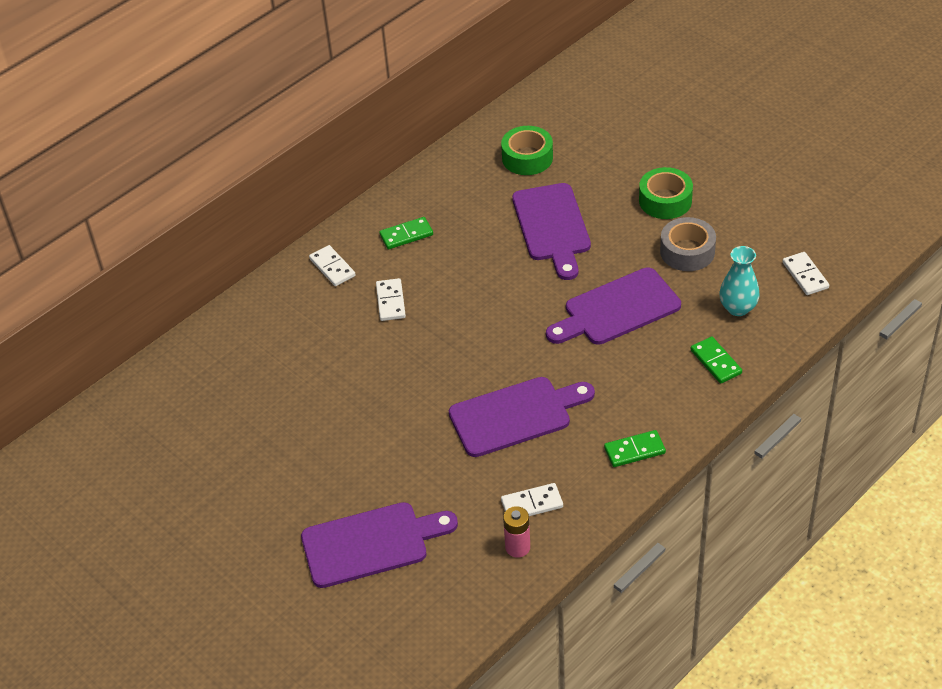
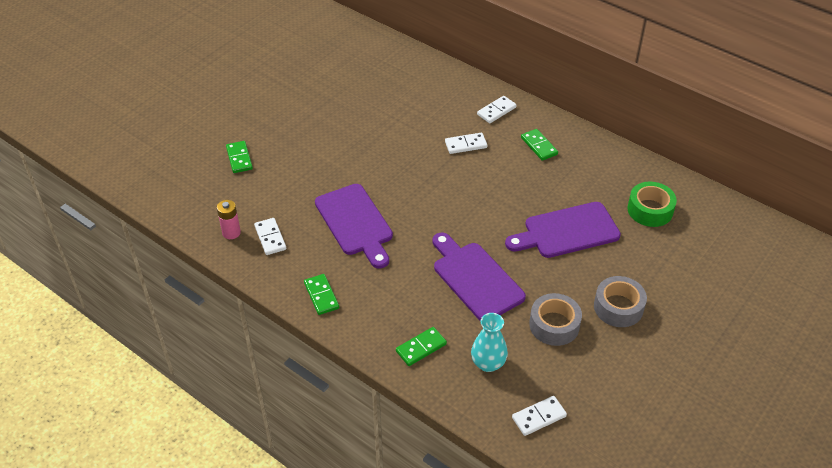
camera: 80 degrees right, 0 degrees up
(371, 544) = (239, 158): purple cutting board -> green domino
(665, 200) = (618, 307): green tape -> grey tape

